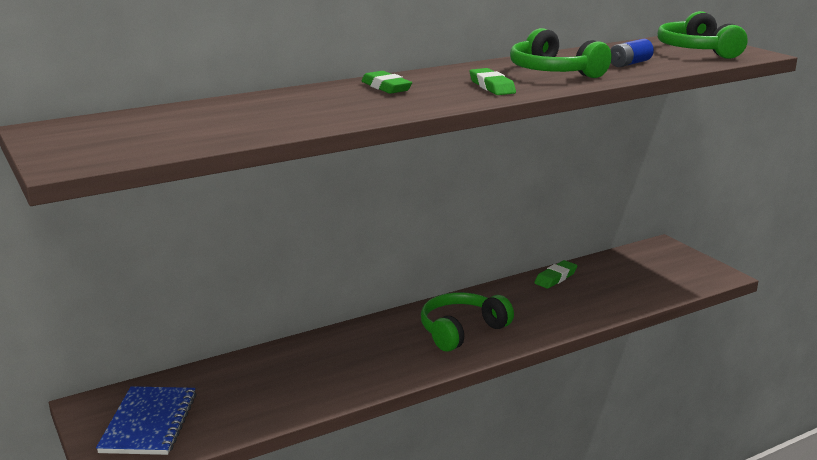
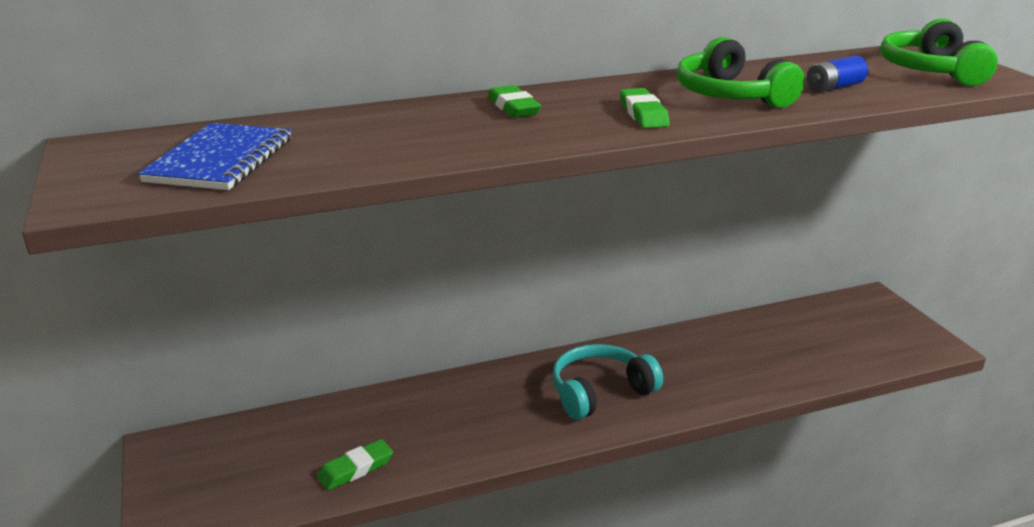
camera: 10 degrees right, 5 degrees up
(149, 423) = (218, 476): blue notebook -> blue notebook (220, 160)
(461, 330) = (600, 392): green headphones -> turquoise headphones
(555, 278) = (730, 330): green eraser -> green eraser (355, 469)

